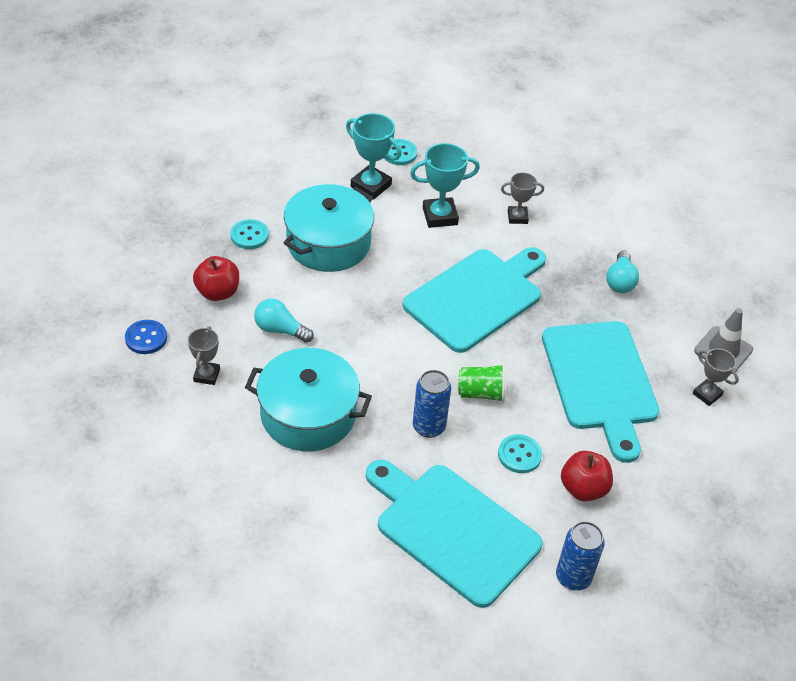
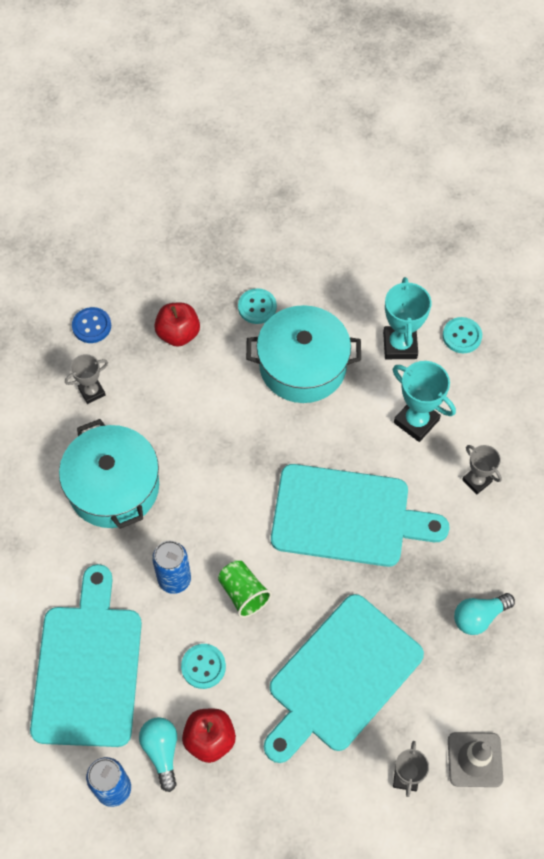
camera: 55 degrees right, 15 degrees up
(280, 330) = (179, 404): turquoise light bulb -> turquoise light bulb (162, 752)

